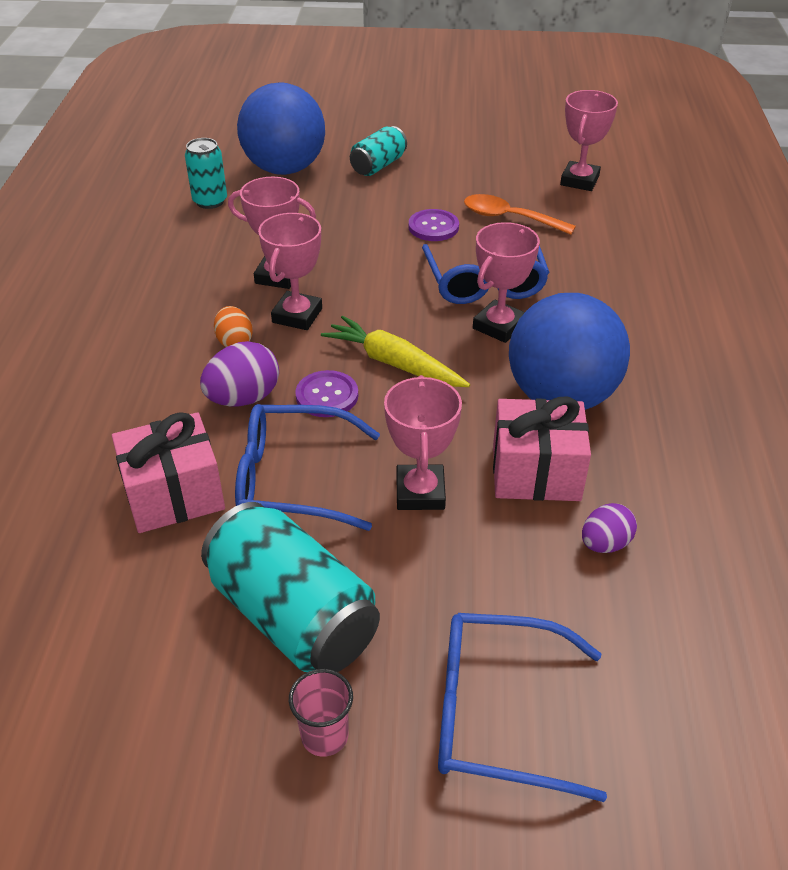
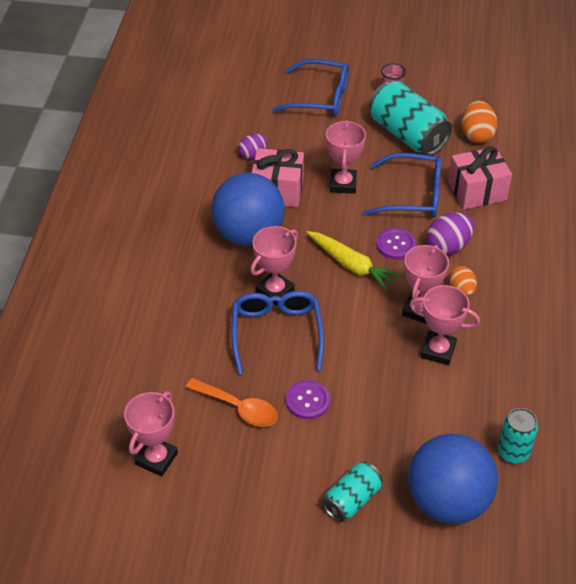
camera: 175 degrees left, 5 degrees up
(141, 625) = (476, 135): none -> orange egg

